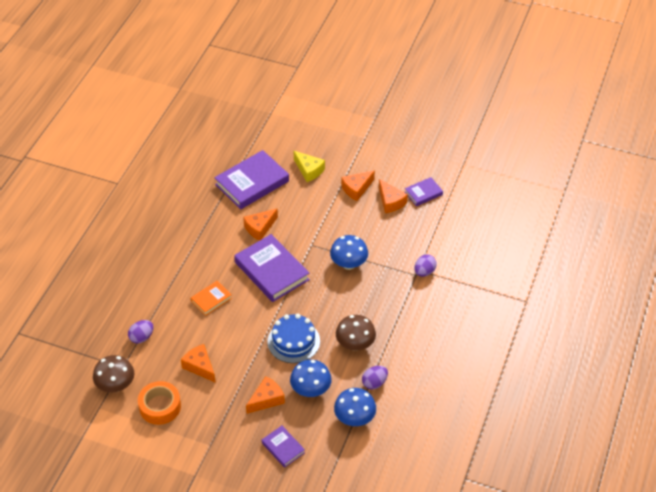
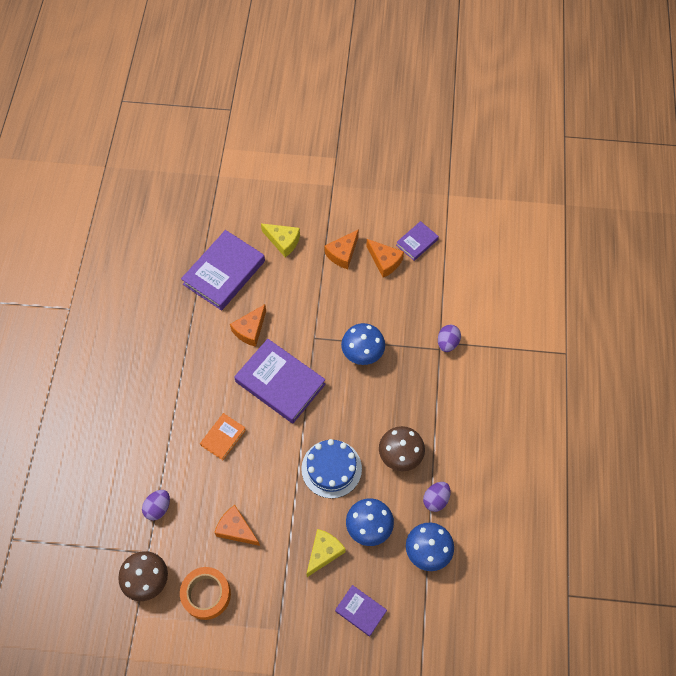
camera: 15 degrees left, 15 degrees up
(266, 399) = (324, 552): orange cheese -> yellow cheese

